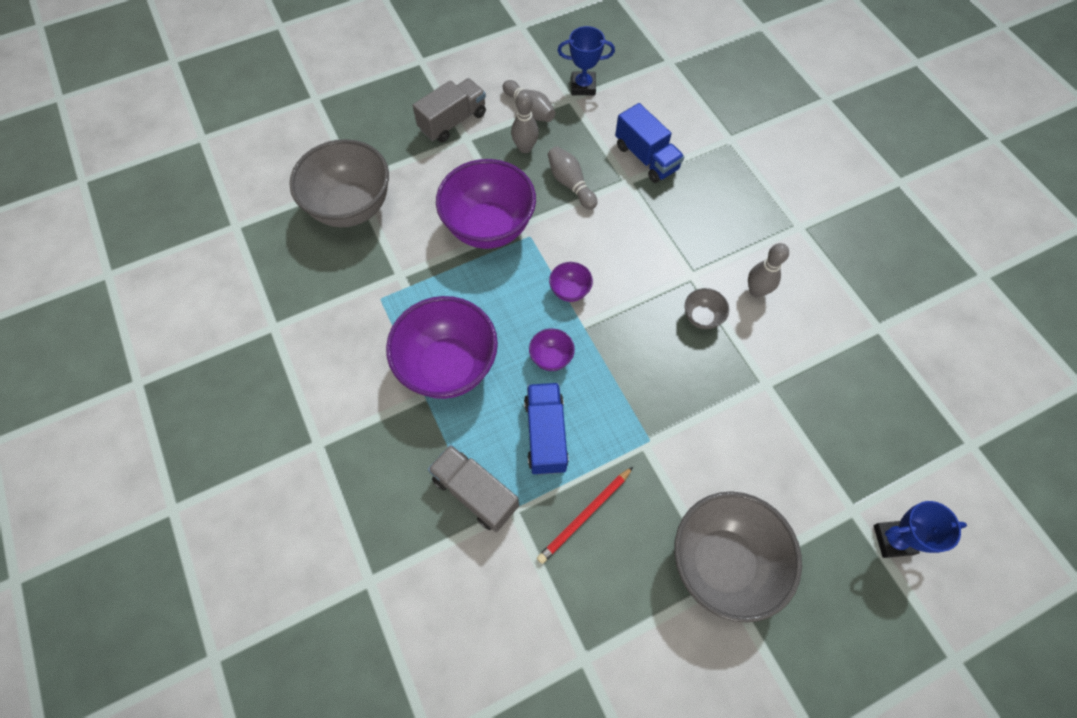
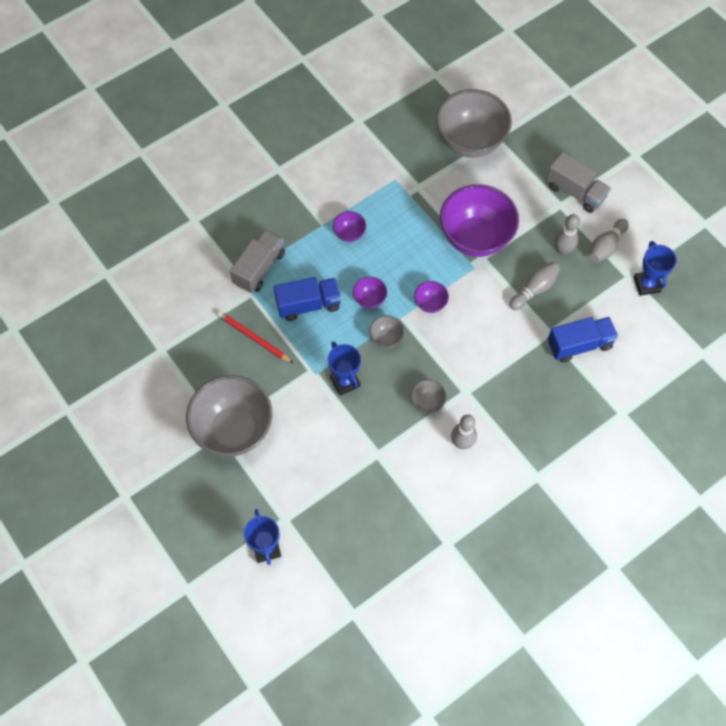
camera: 80 degrees right, 0 degrees up
(448, 366) = (349, 234): purple bowl -> purple bowl, size x0.43
(609, 348) = (386, 338): none -> grey bowl
(646, 157) = (579, 345): blue truck -> blue truck turned 150 degrees counterclockwise
(665, 406) = (345, 381): none -> blue trophy

